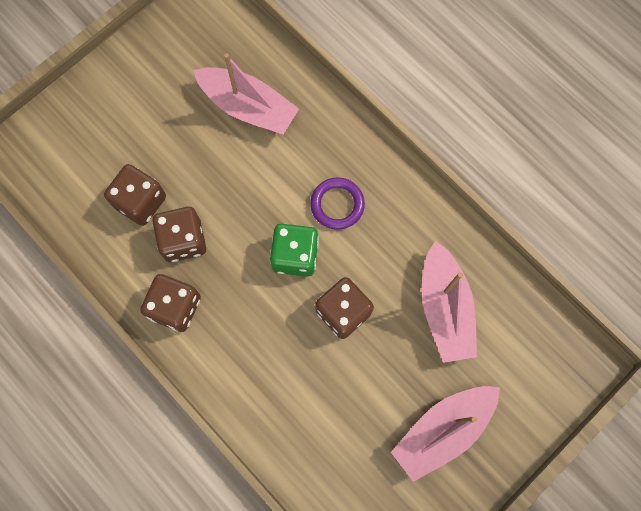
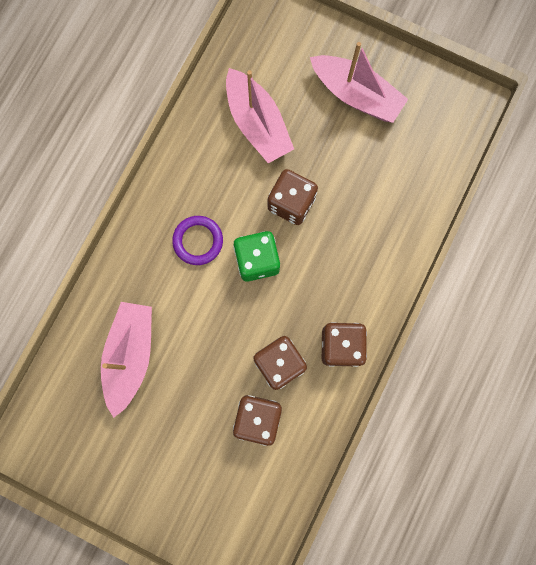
camera: 110 degrees left, 5 degrees up
(444, 308) = (257, 123): pink boat -> pink boat turned 90 degrees clockwise

